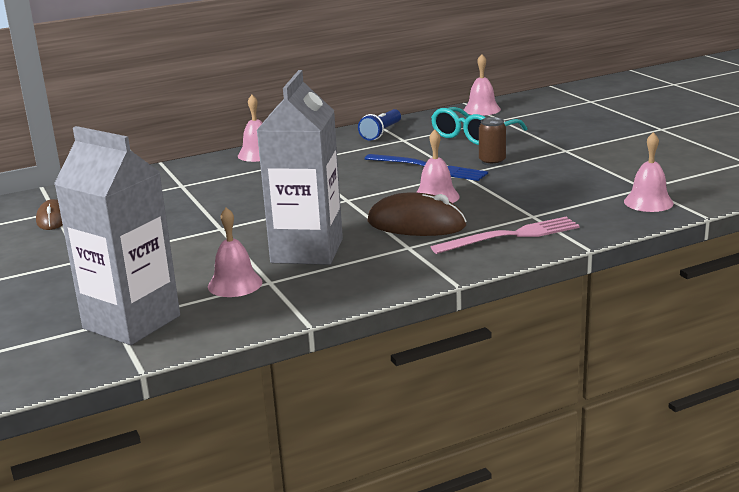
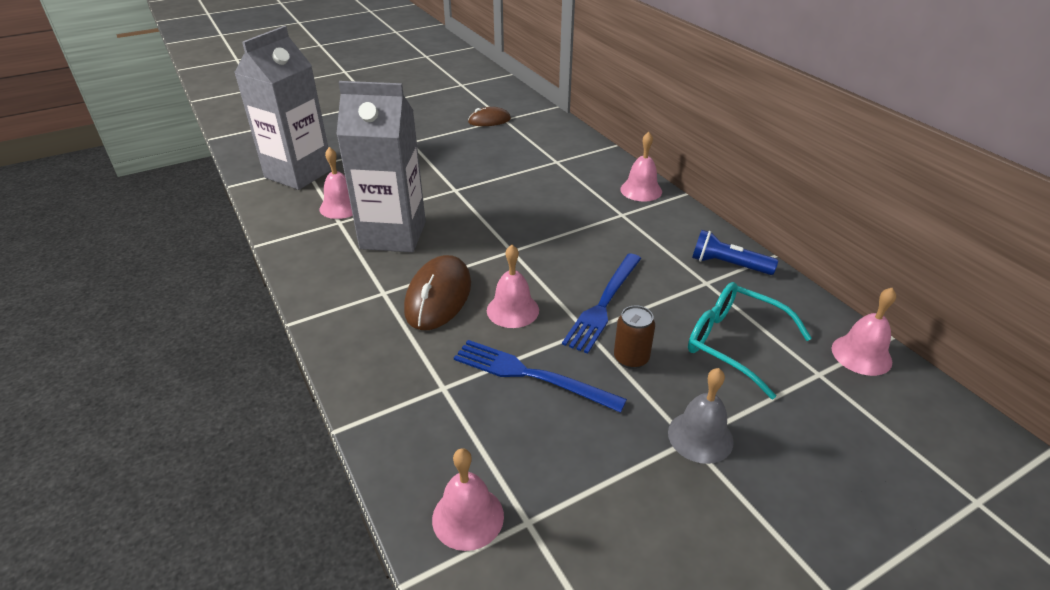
camera: 85 degrees right, 15 degrees up
(511, 236) = (388, 366): pink fork -> none
(514, 189) = (531, 375): none -> blue fork
(562, 147) = (700, 436): none -> grey bell

